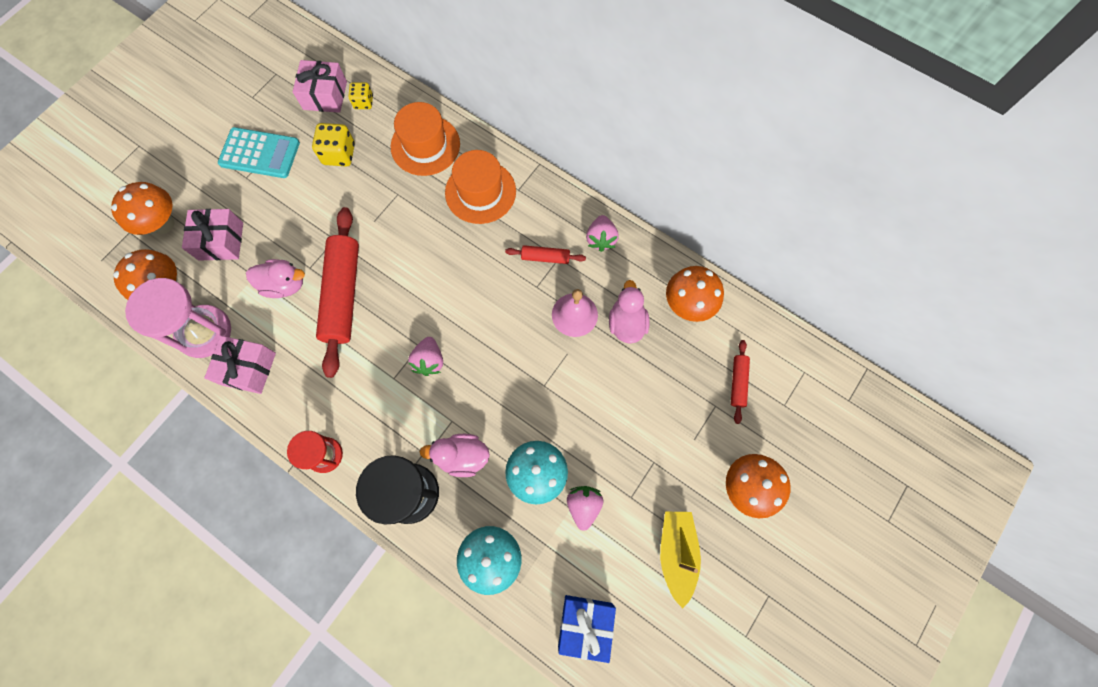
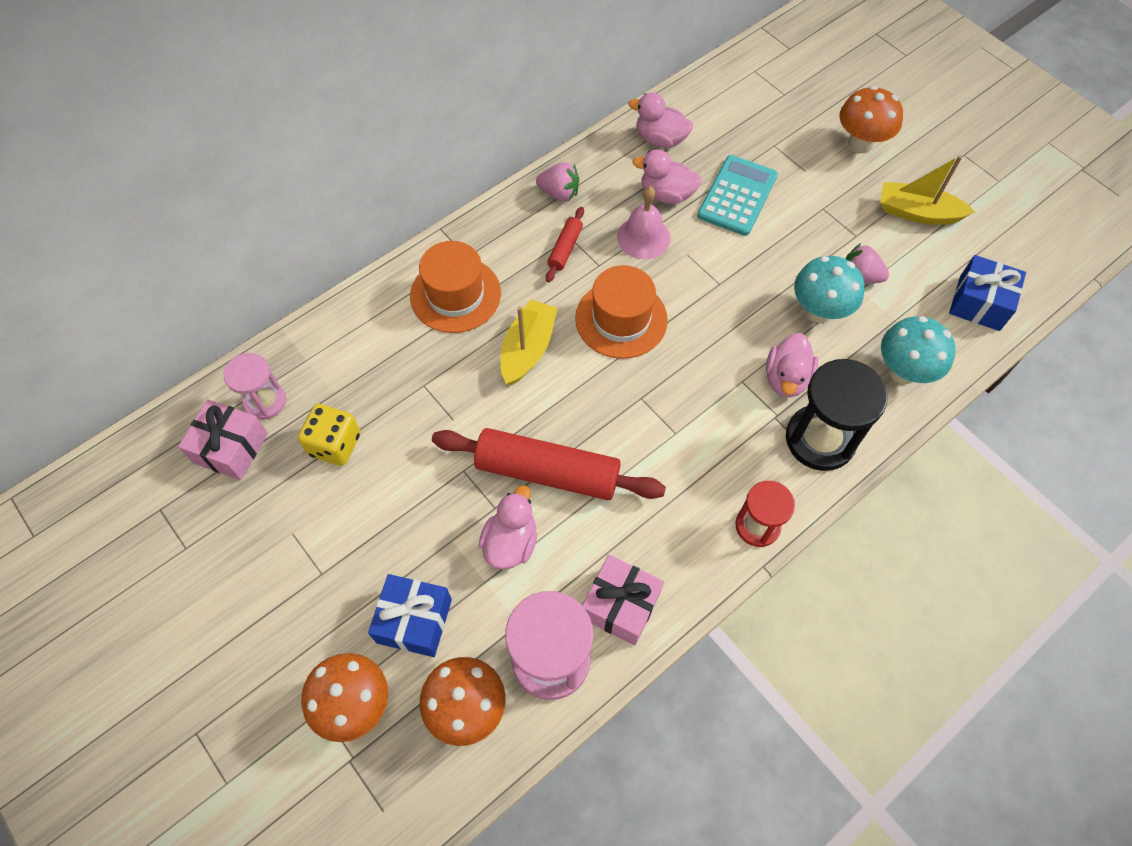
camera: 75 degrees left, 10 degrees down
(221, 241) = (414, 621): pink gift -> blue gift
(260, 153) = (289, 549): turquoise calculator -> turquoise calculator (737, 196)
(363, 102) = (265, 401): yellow dice -> pink hourglass
(425, 145) = (364, 341): orange hat -> orange hat (621, 319)
(429, 361) = (662, 390): pink strawberry -> none
(444, 255) = (528, 349): none -> yellow boat
(687, 305) = (660, 139): orange mushroom -> pink duck
(738, 382) = (754, 122): red rolling pin -> none

